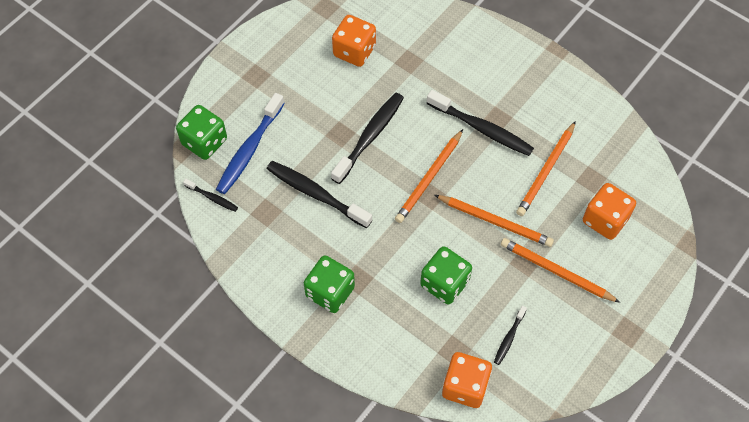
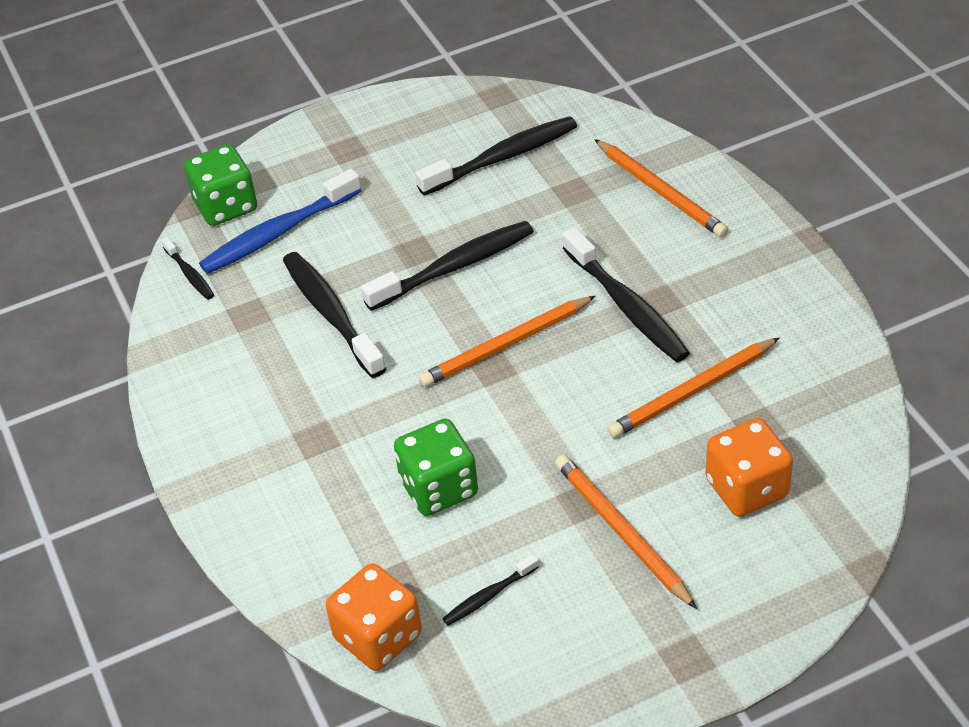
camera: 30 degrees right, 15 degrees down
(330, 292) = (267, 441): green dice -> none
(354, 51) = (502, 157): orange dice -> black toothbrush
(495, 221) = (569, 433): orange pencil -> orange pencil (661, 191)

